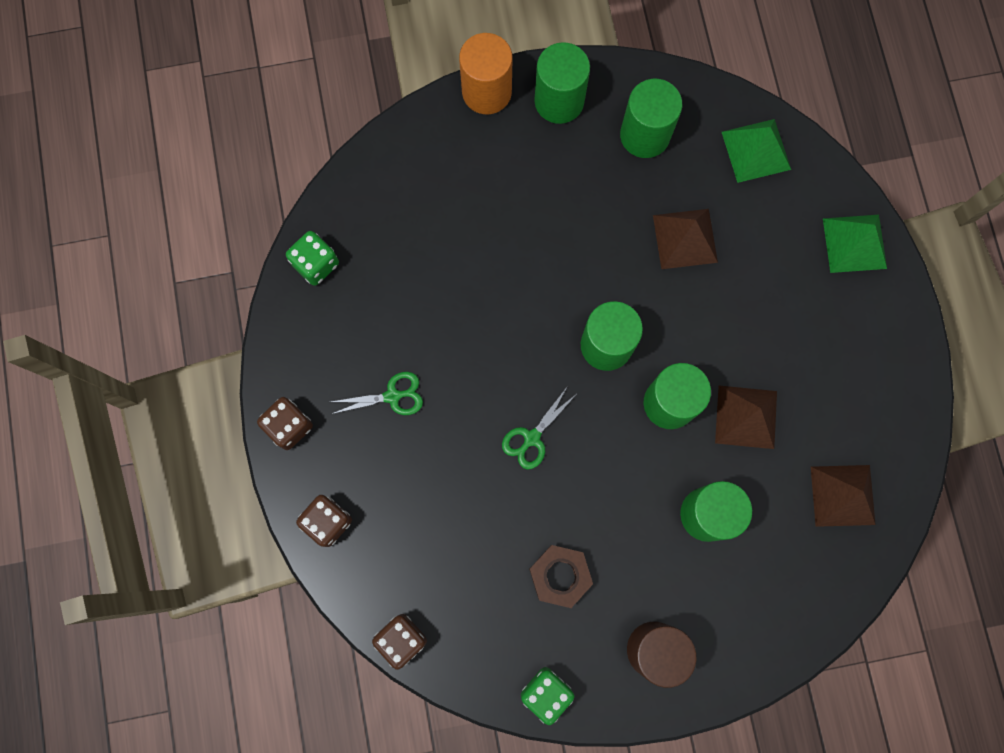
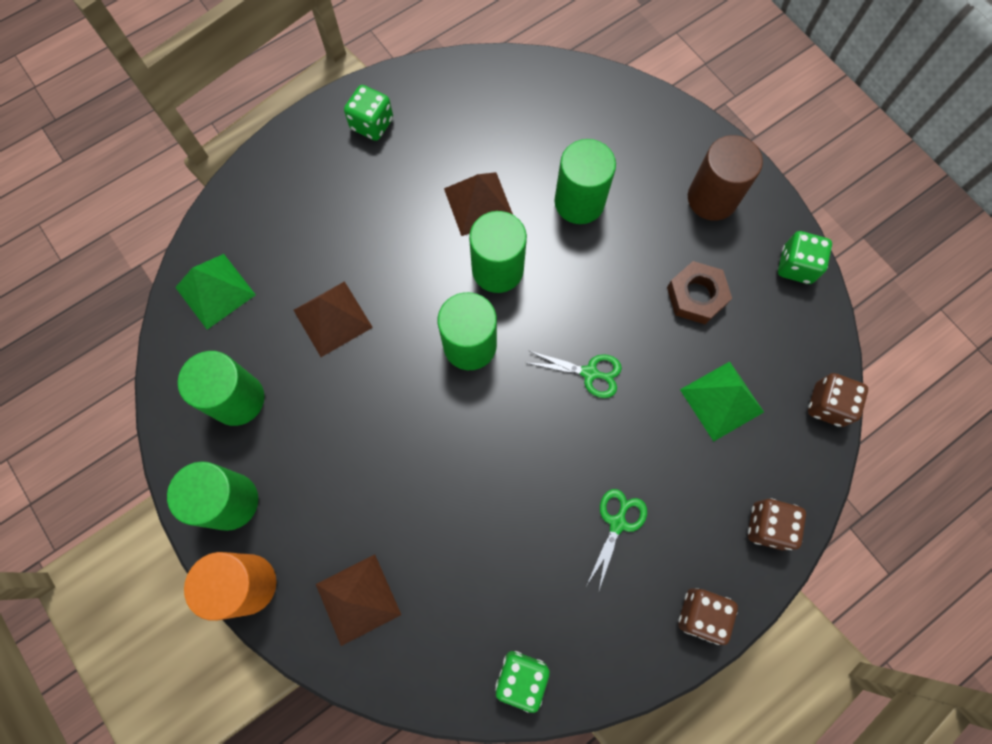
camera: 115 degrees left, 5 degrees down
(392, 396) = (617, 523): green scissors -> green scissors turned 60 degrees clockwise
(843, 495) = (509, 108): brown pyramid -> brown pyramid (358, 599)
(854, 243) = (277, 176): green pyramid -> green pyramid (721, 401)
(878, 353) = (372, 124): none -> green dice

